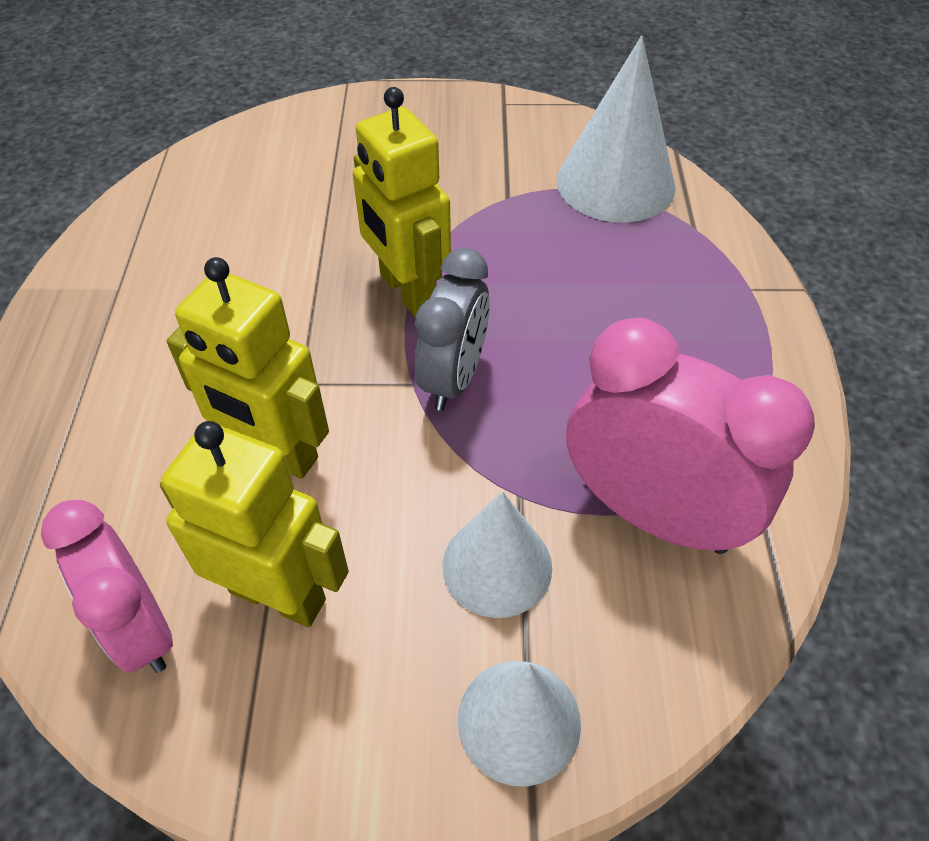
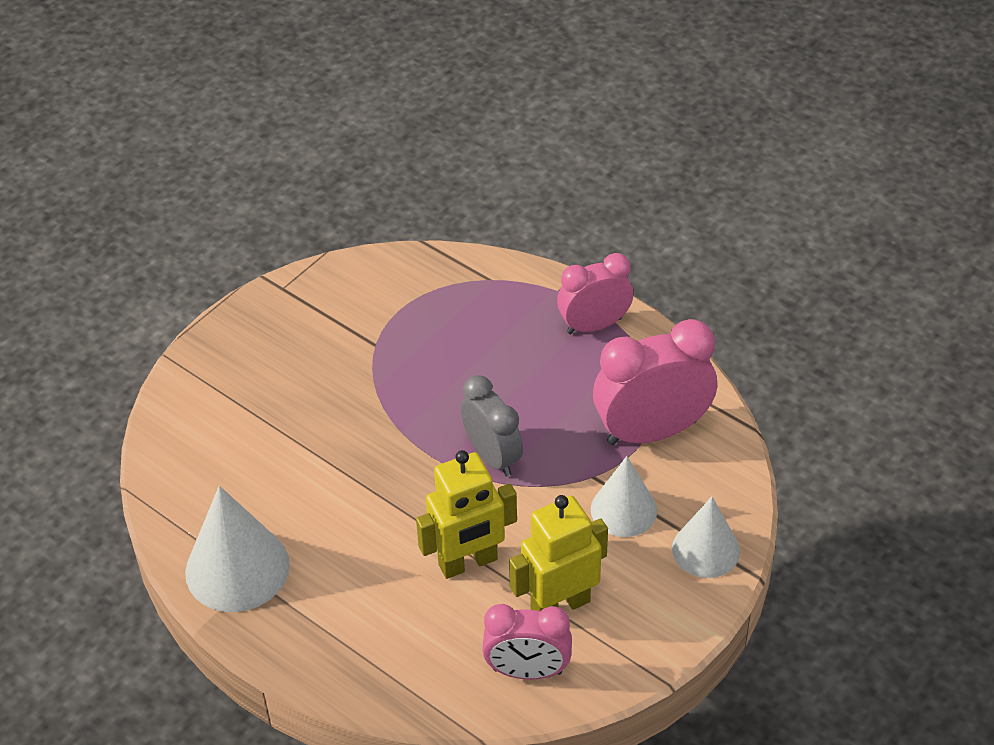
camera: 50 degrees left, 5 degrees down
(407, 291) = (405, 438): yellow robot -> none
(615, 183) = (418, 287): white cone -> white cone (237, 568)
(743, 350) = (594, 325): none -> pink clock

